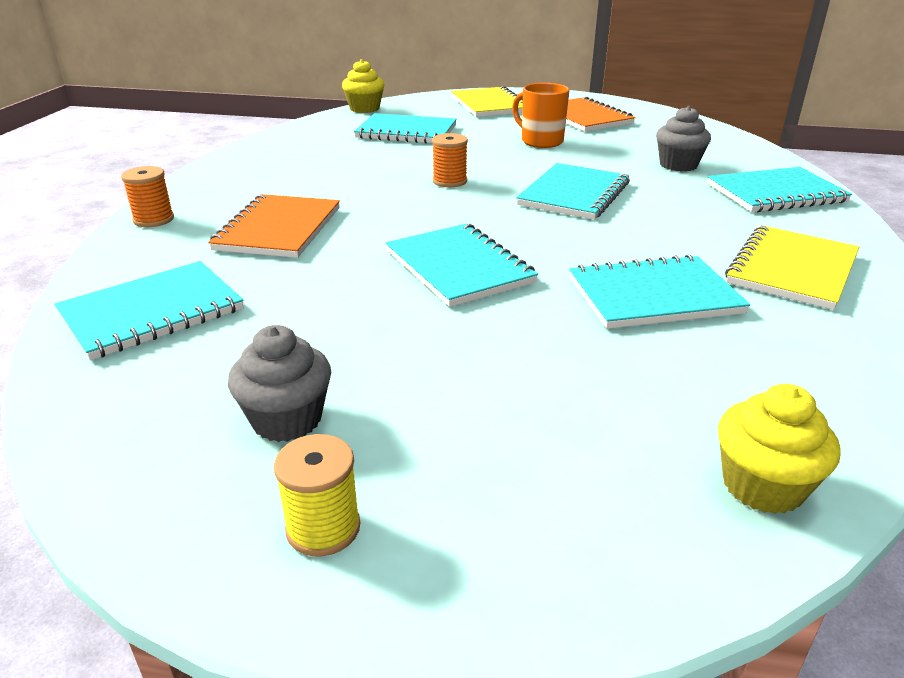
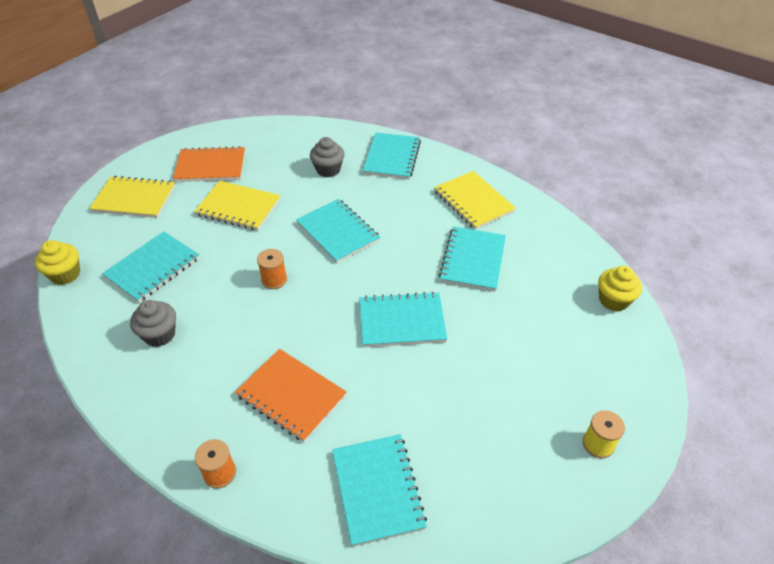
camera: 65 degrees left, 15 degrees up
(287, 419) = (519, 440): grey cupcake -> grey cupcake (159, 334)
(540, 141) = (238, 207): orange mug -> yellow notebook

